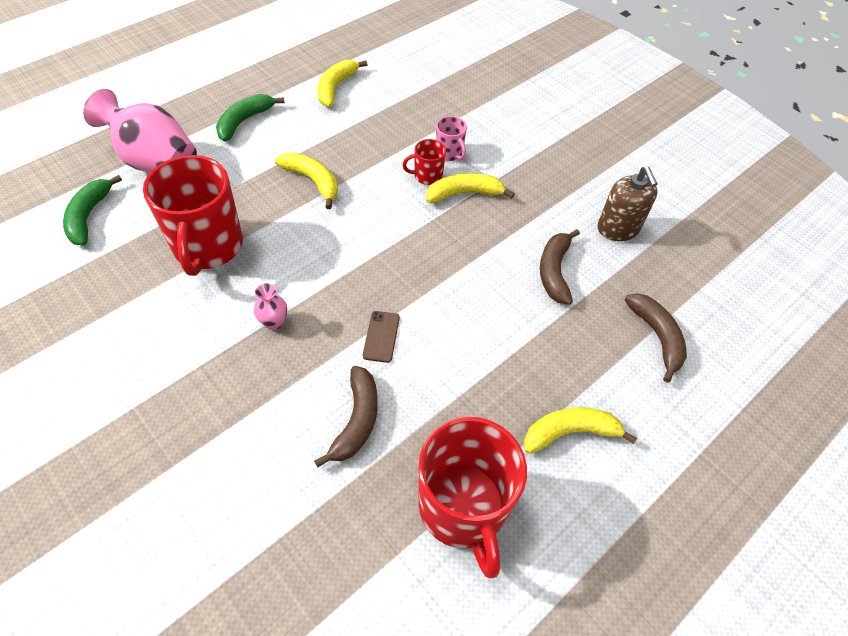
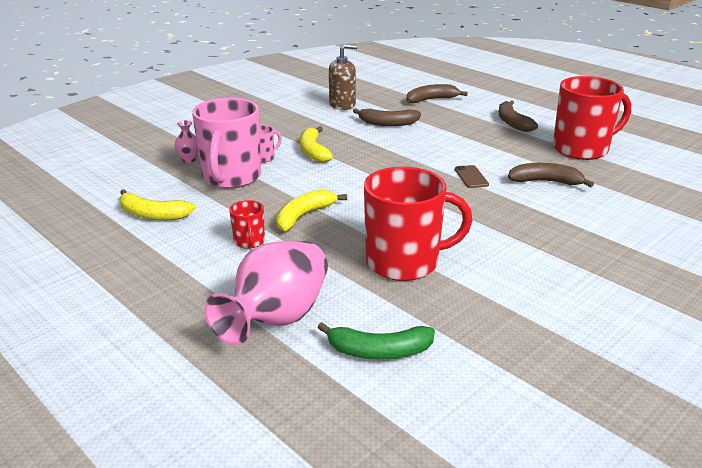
camera: 90 degrees left, 25 degrees down
(244, 121) = (205, 265): green banana -> none
(274, 322) = (478, 219): pink vase -> pink vase (189, 160)
(381, 336) = (471, 177): brown phone -> brown phone turned 75 degrees clockwise
(403, 131) = (231, 177): none -> pink mug
(427, 176) = (293, 166): red mug -> red mug (249, 242)
(570, 432) = (512, 122): yellow banana -> brown banana

